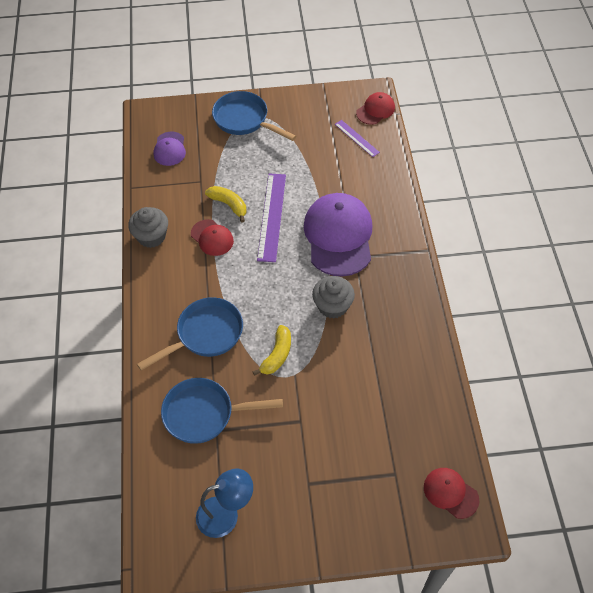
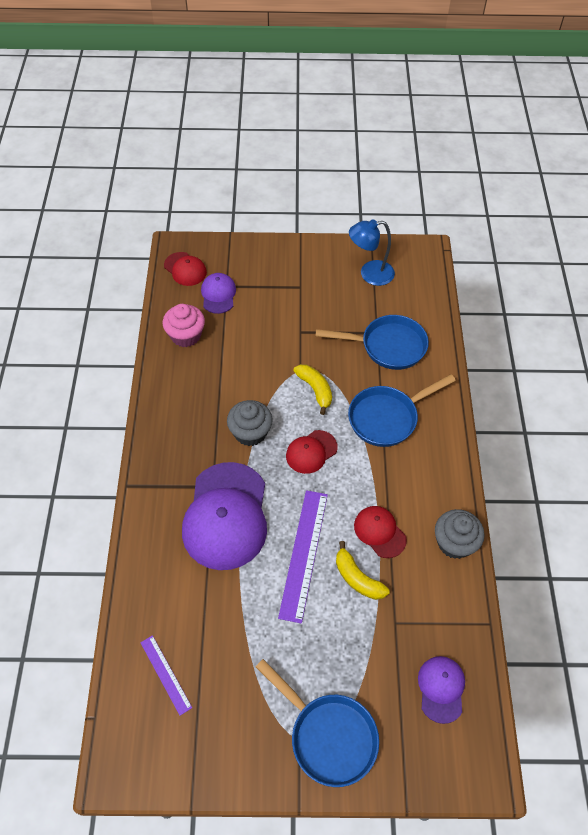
camera: 175 degrees left, 0 degrees up
(277, 355) = (315, 390): yellow banana -> yellow banana turned 120 degrees clockwise
(375, 110) = (122, 730): red cap -> red cap (311, 452)
(401, 460) = (218, 294): none -> purple cap
(422, 401) = (186, 335): none -> pink cupcake

